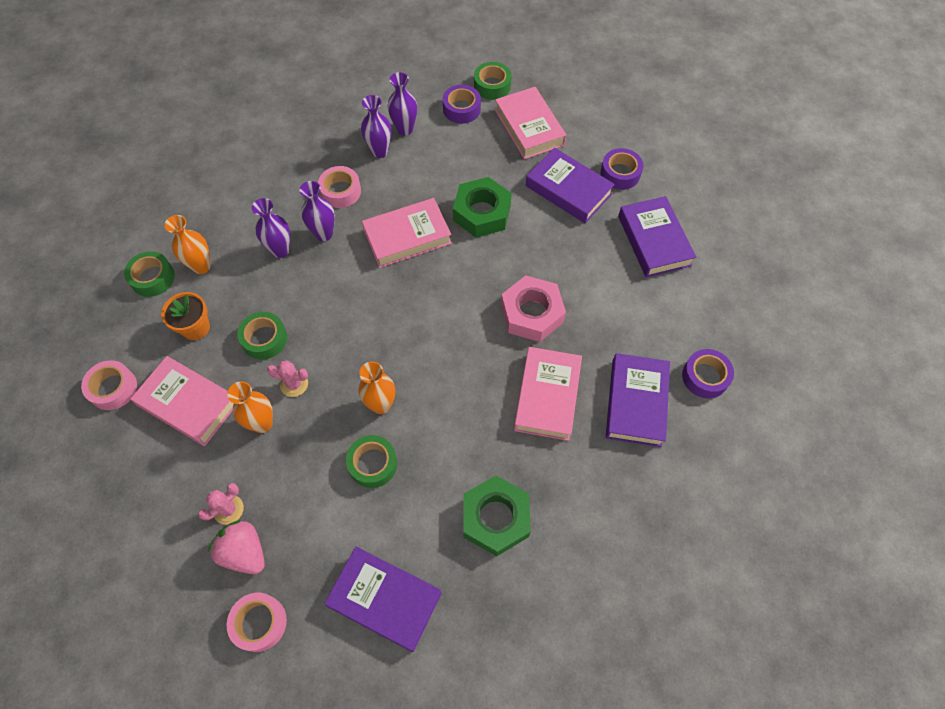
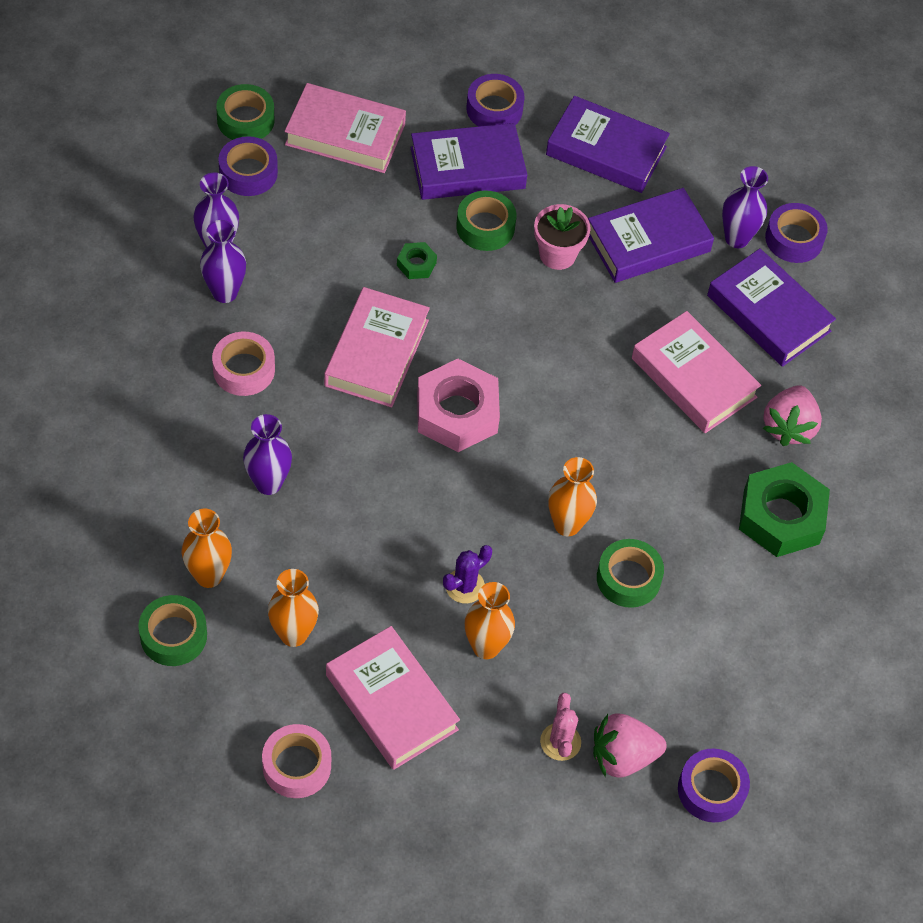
camera: 55 degrees left, 5 degrees down
(188, 404) = (391, 702): pink book -> pink book turned 75 degrees clockwise
(196, 328) = (293, 634): orange flower pot -> orange vase
(259, 623) = (711, 790): pink tape -> purple tape
(264, 339) = (377, 577): green tape -> green tape (485, 227)
(294, 384) = (464, 586): pink cactus -> purple cactus
(324, 234) = (289, 426): purple vase -> purple vase (736, 238)
(385, 599) = (781, 666): purple book -> purple book (648, 241)
(482, 213) = (416, 264): green nut -> green nut, size x0.46
(531, 313) = (587, 318): pink nut -> pink nut (457, 413)
(558, 269) = (557, 254): none -> pink flower pot
(565, 474) = (788, 427): none -> pink strawberry

